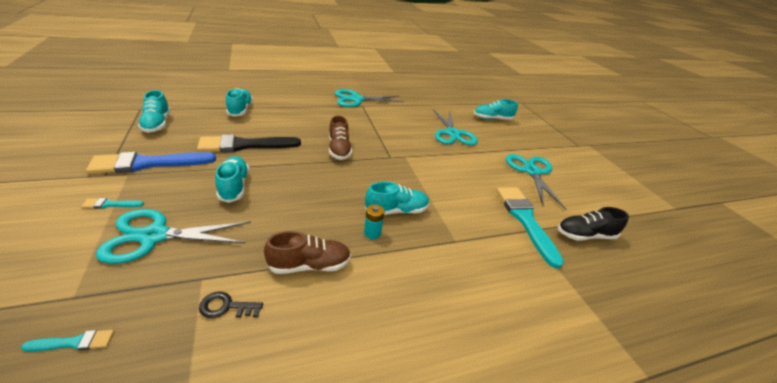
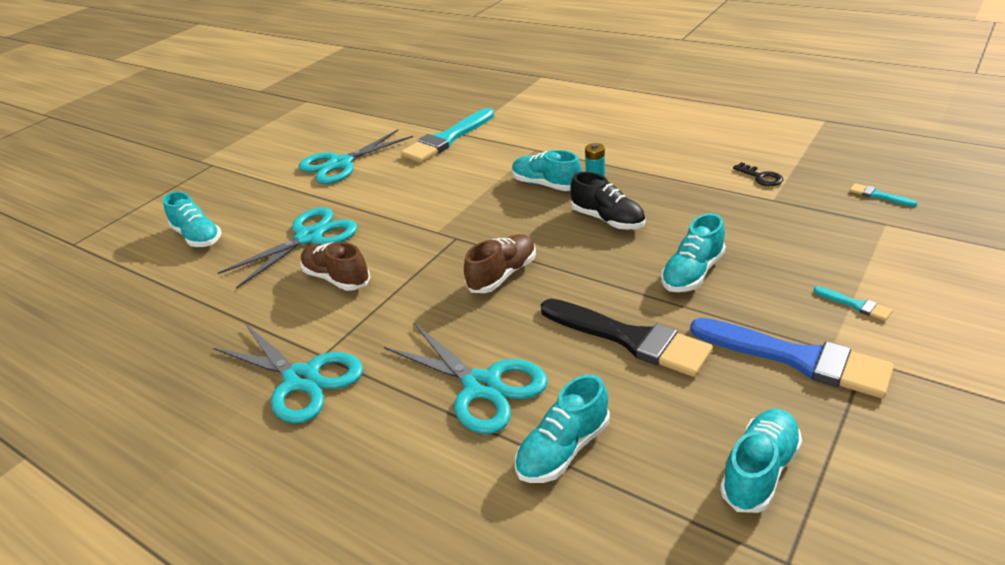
camera: 120 degrees left, 0 degrees up
(154, 236) = (807, 248): turquoise scissors -> turquoise scissors (482, 386)
(310, 265) = (675, 177): brown shoe -> brown shoe (337, 278)
(584, 235) = (426, 117): black shoe -> black shoe (608, 220)

